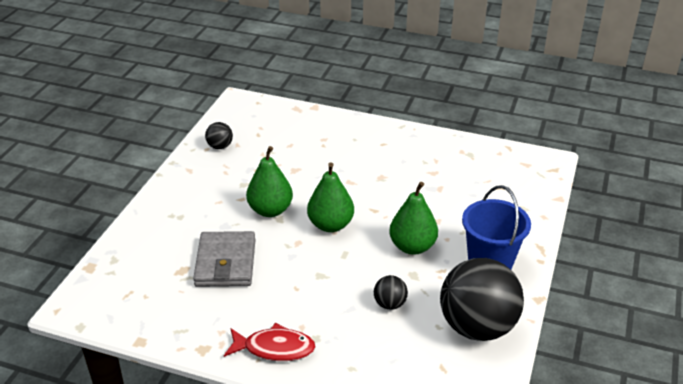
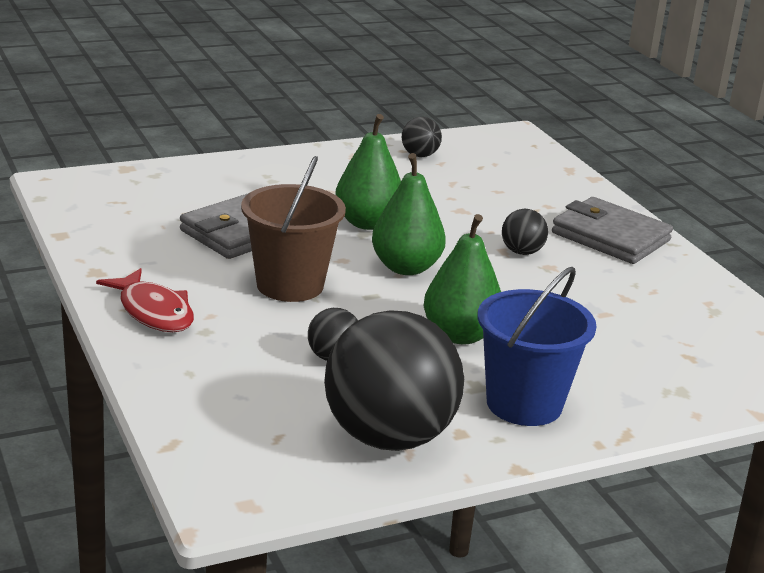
camera: 45 degrees right, 10 degrees down
(303, 278) = (290, 285): none -> brown bucket
(358, 177) = (522, 252): none -> black ball
(375, 140) = (610, 237): none -> grey wallet

